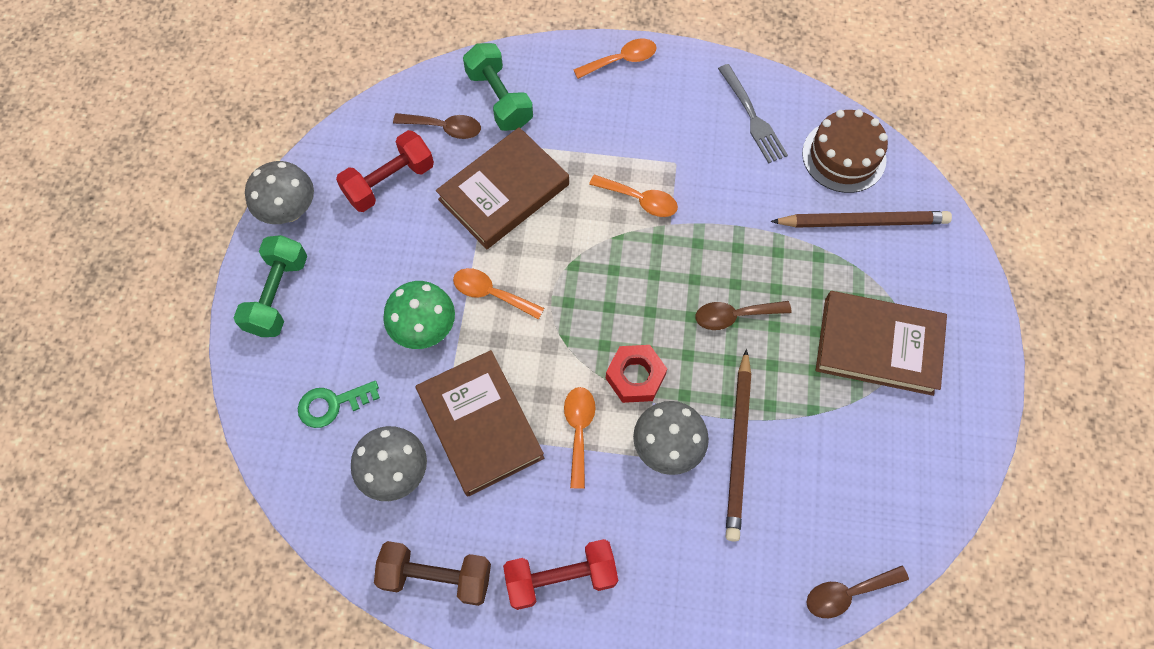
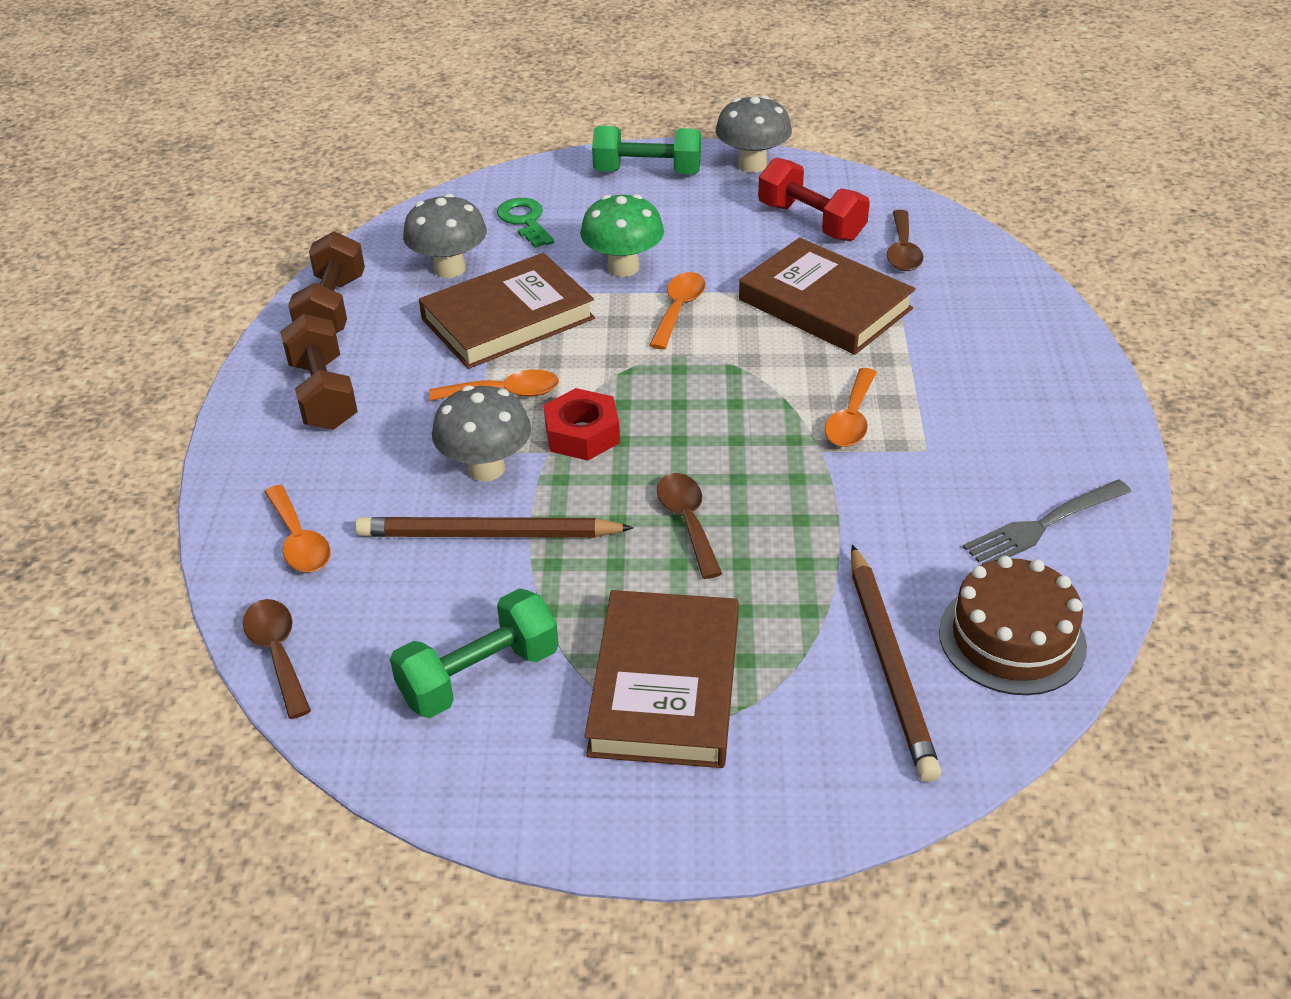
camera: 85 degrees right, 25 degrees down
(499, 99) = (965, 286): green dumbbell -> green dumbbell (479, 675)
(561, 577) = (323, 394): red dumbbell -> brown dumbbell
(621, 60) = (1083, 385): orange spoon -> orange spoon (299, 541)

